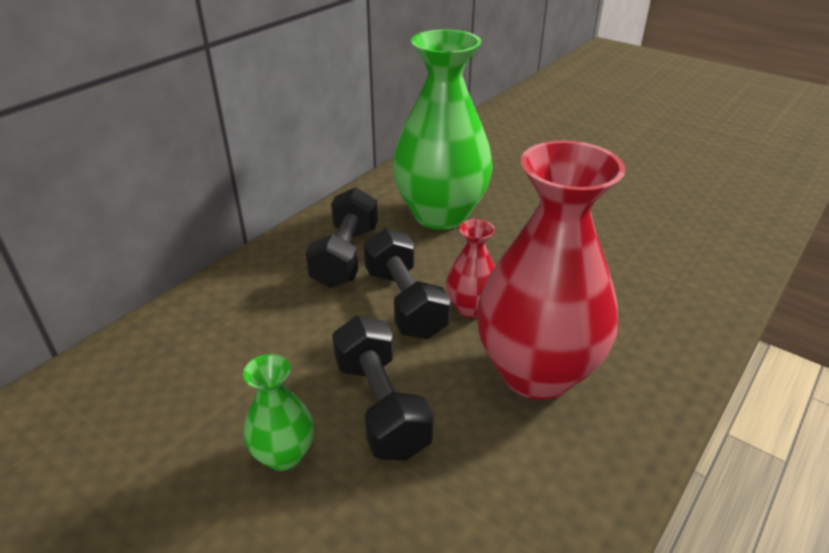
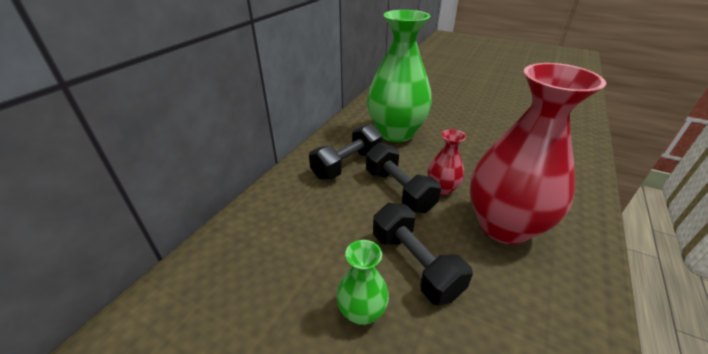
camera: 10 degrees left, 0 degrees up
(346, 256) = (347, 165): black dumbbell -> black dumbbell turned 45 degrees clockwise

